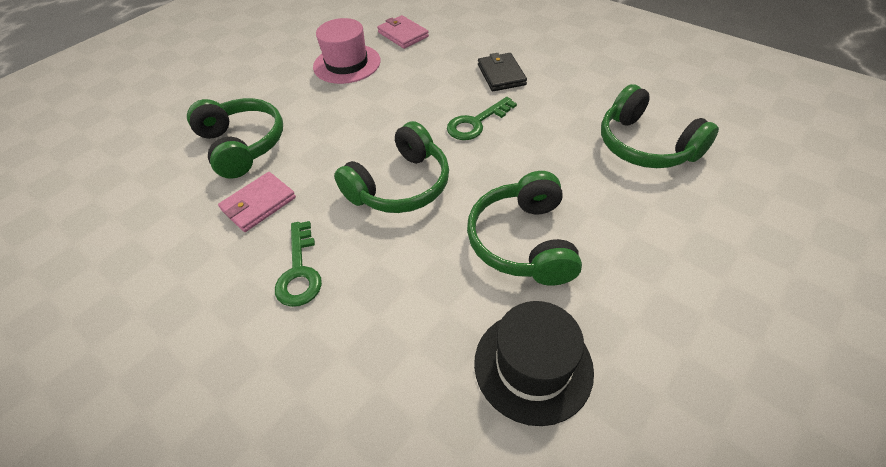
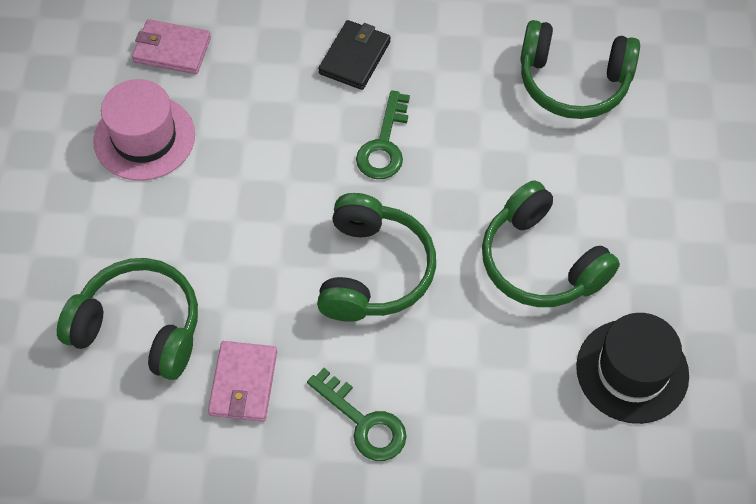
camera: 40 degrees left, 10 degrees up
(501, 75) = (355, 57): black wallet -> black wallet turned 75 degrees clockwise

